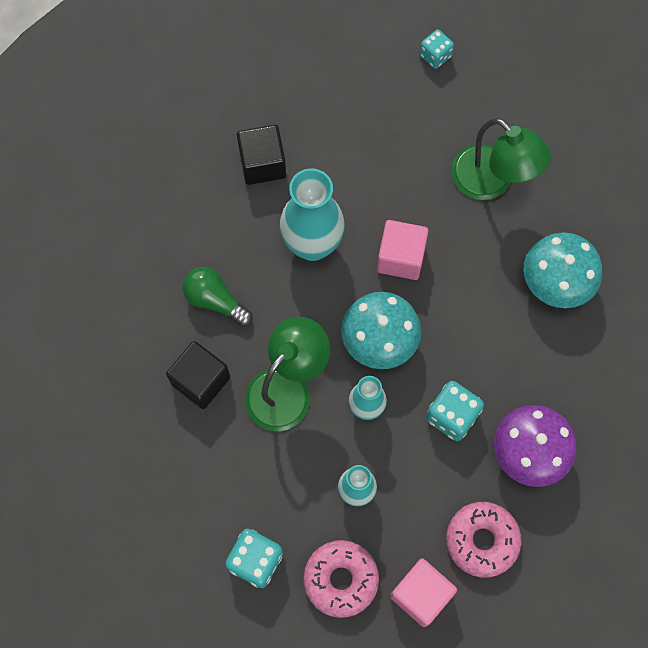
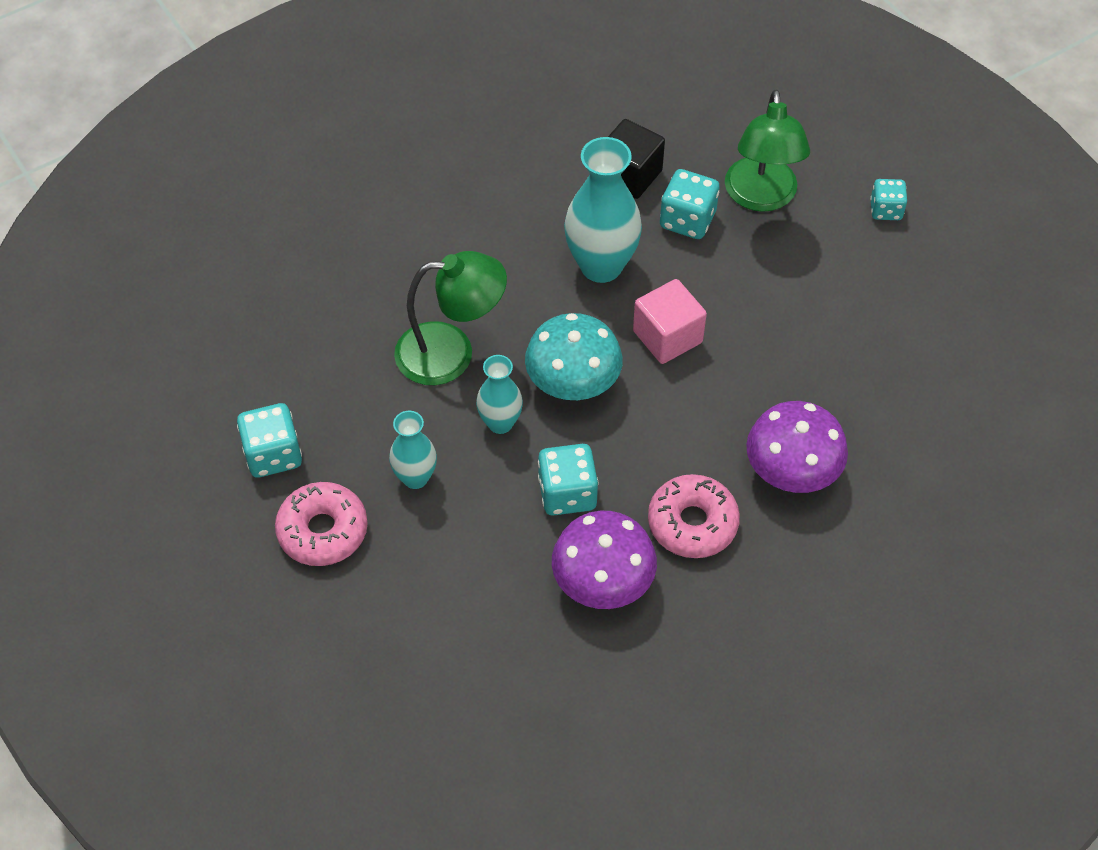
camera: 45 degrees right, 15 degrees down
(201, 381) = (389, 289): black cube -> none
(215, 300) = (470, 242): green light bulb -> none
(330, 165) = (687, 220): none -> turquoise dice
(421, 594) = (374, 604): pink cube -> none
(482, 540) = (477, 612): pink donut -> pink donut (692, 523)
(491, 182) = (823, 345): green lamp -> green lamp (761, 197)
(556, 282) = (791, 471): turquoise mushroom -> purple mushroom

